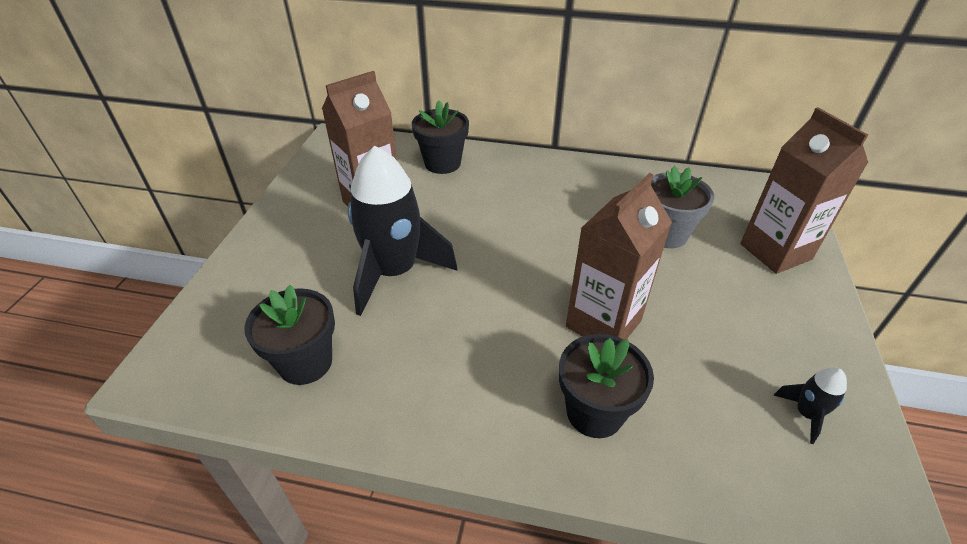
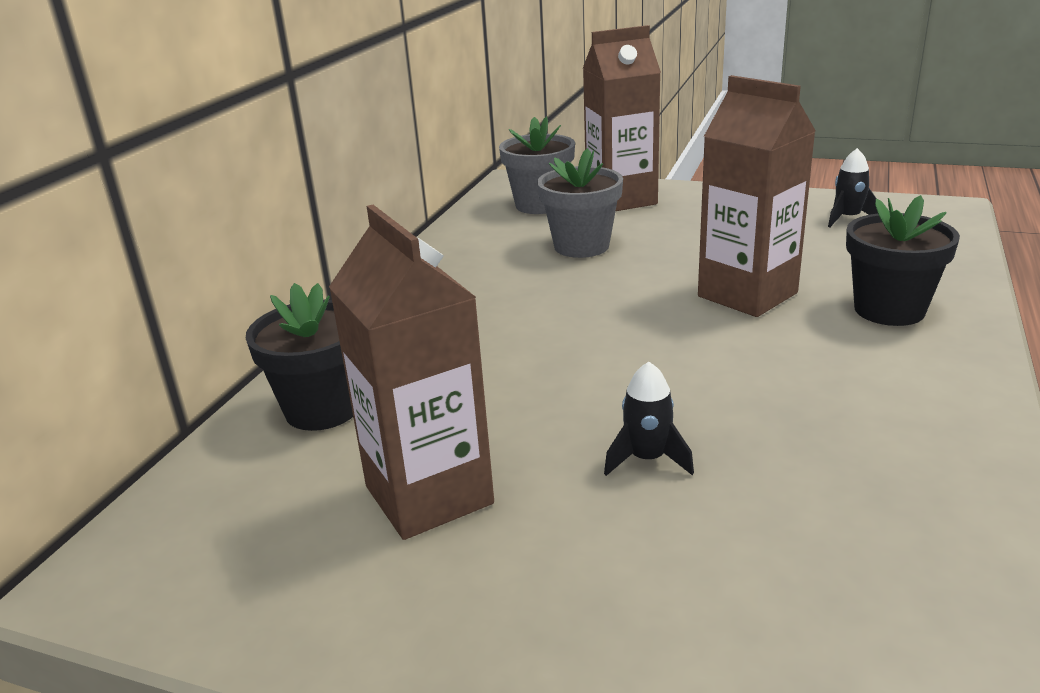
camera: 80 degrees left, 15 degrees down
(305, 362) = (892, 553): black flower pot -> none
(394, 272) = (647, 459): black rocket -> black rocket, size x0.42
(740, 208) = (540, 205): none -> grey flower pot

